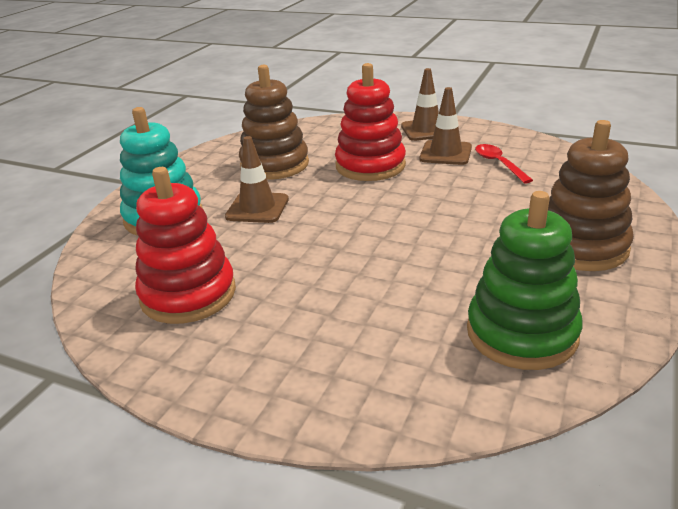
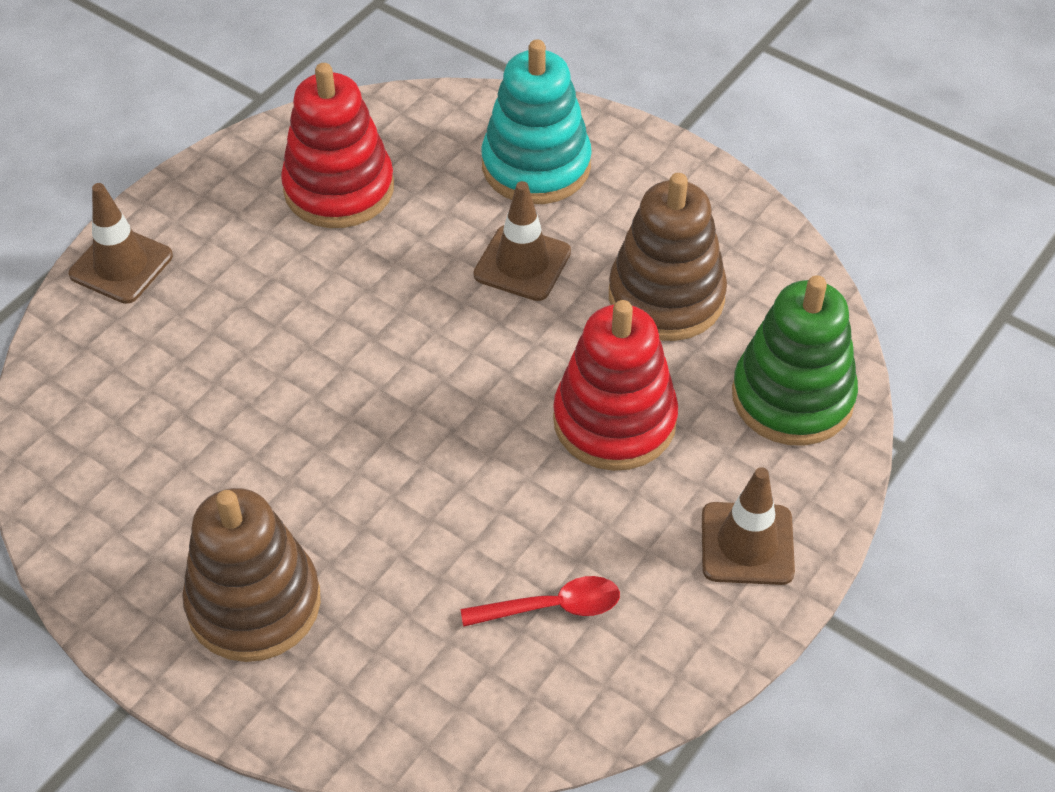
camera: 100 degrees right, 20 degrees up
(445, 153) = (626, 542): brown traffic cone -> brown traffic cone (121, 265)
(521, 333) = (123, 464): green stacking toy -> green stacking toy (792, 397)

